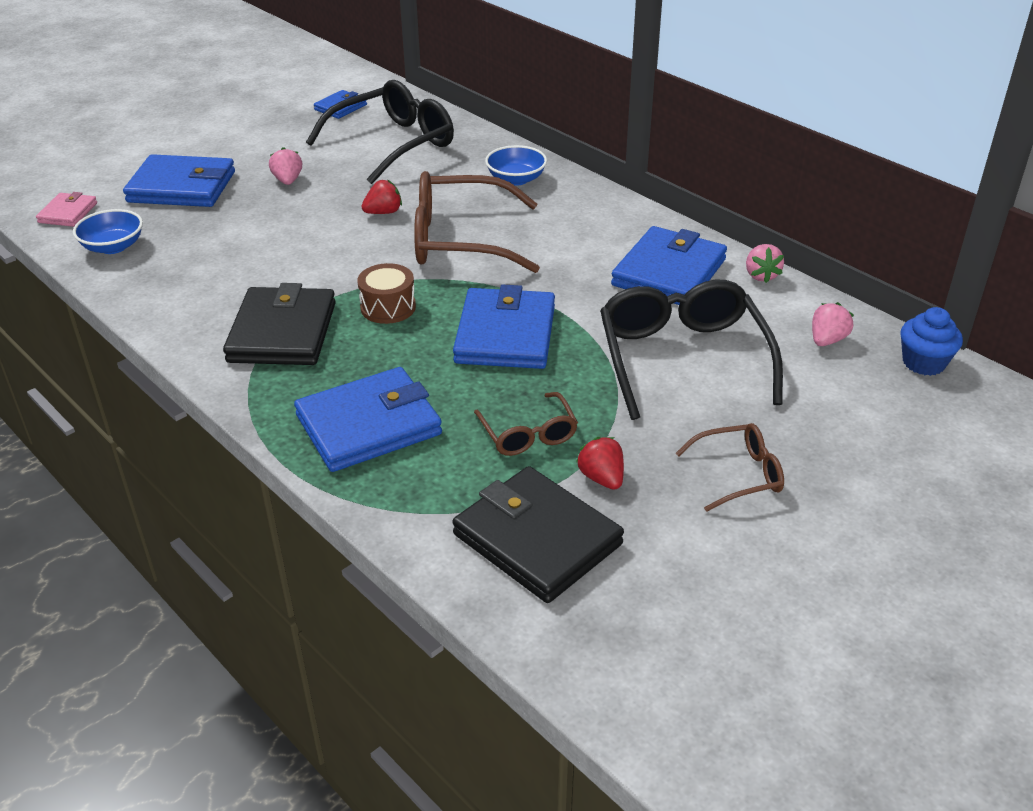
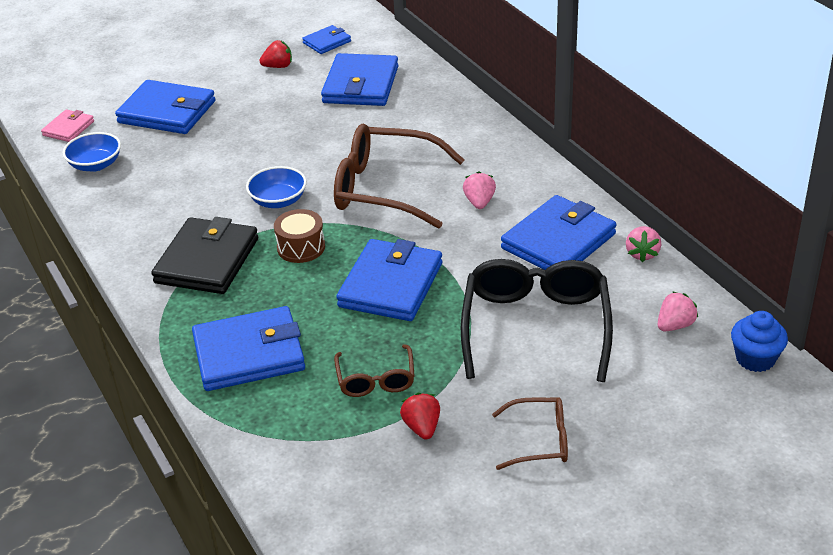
camera: 15 degrees right, 0 degrees up
(288, 181) = (257, 114): pink strawberry -> pink strawberry (479, 202)
(383, 212) = (328, 154): red strawberry -> red strawberry (278, 66)
(393, 144) = (360, 85): black glasses -> blue wallet
(516, 179) = (457, 132): blue bowl -> blue bowl (278, 201)
(537, 539) = (349, 472): black wallet -> none

